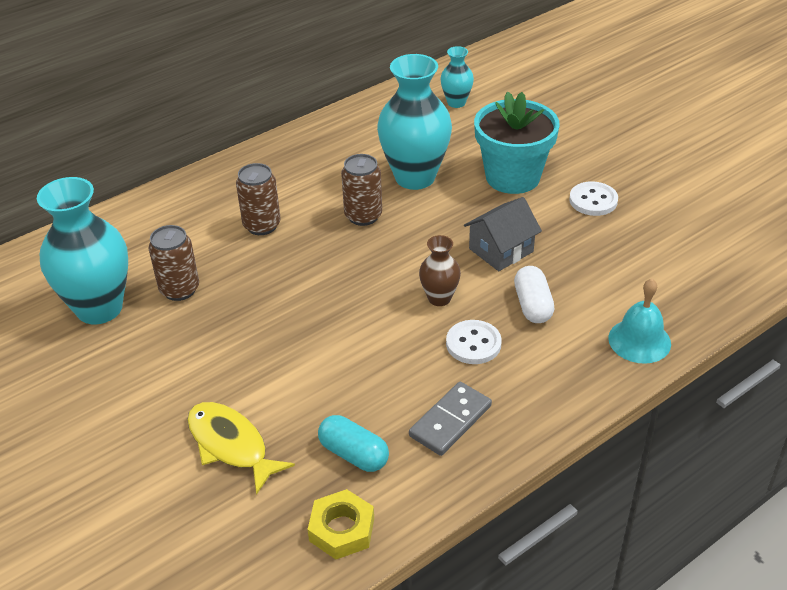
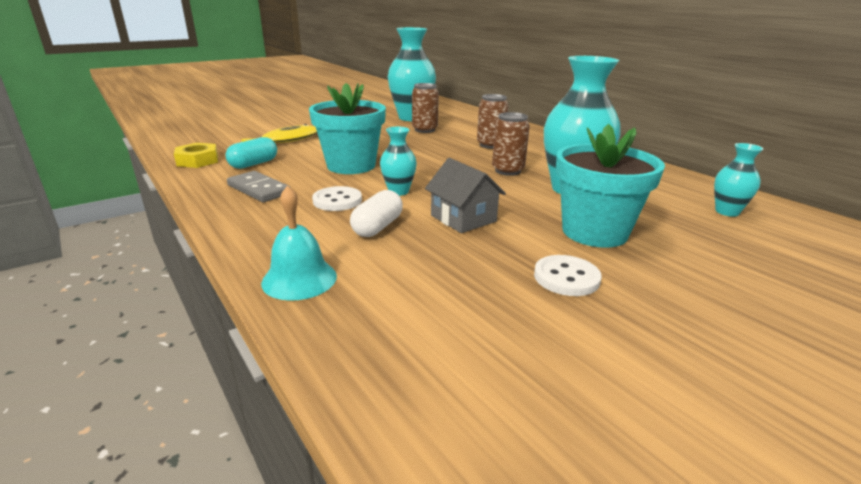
camera: 90 degrees right, 15 degrees down
(354, 349) = (351, 166): none -> turquoise flower pot
(439, 298) = (398, 191): brown vase -> turquoise vase
(532, 305) = (377, 227): white capsule -> white capsule turned 60 degrees counterclockwise

